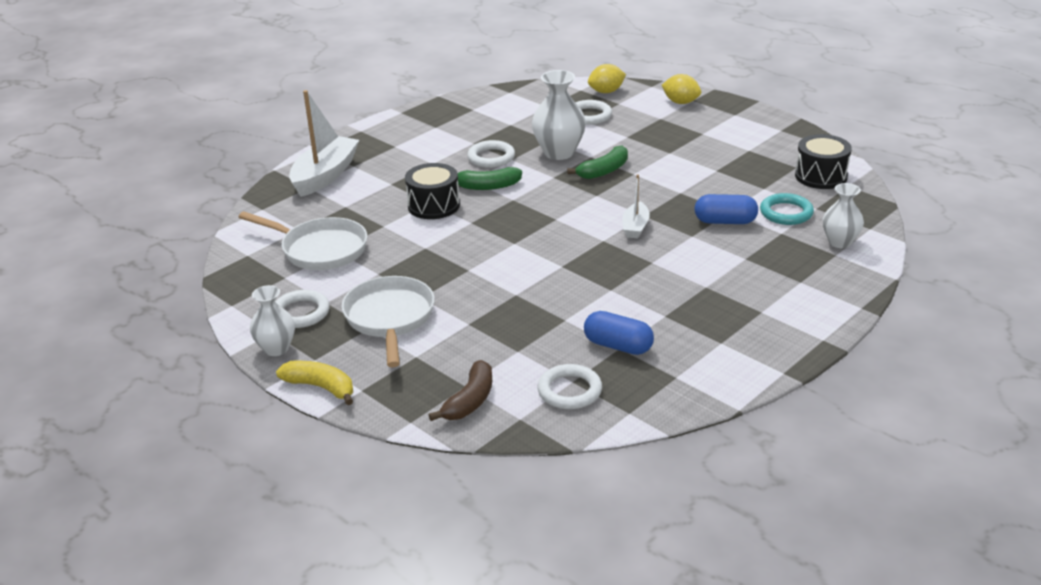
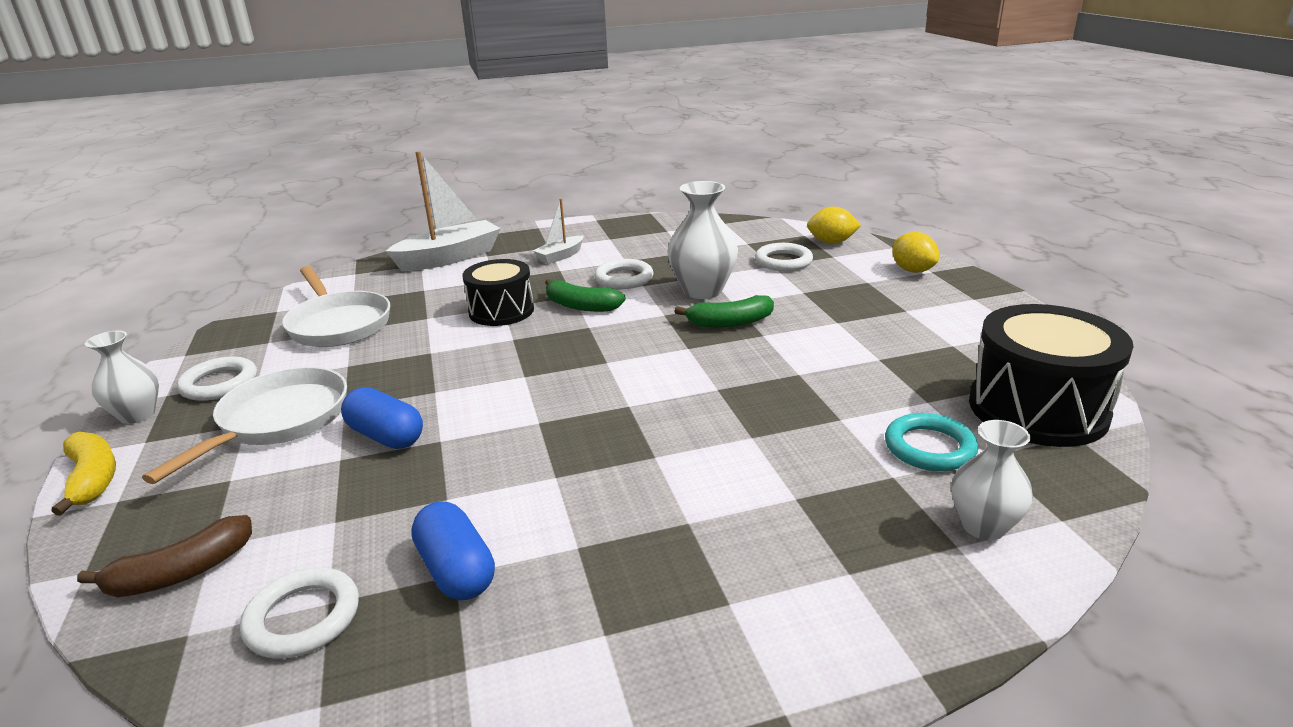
camera: 30 degrees right, 5 degrees down
(635, 227) = (688, 401): white boat -> white boat (560, 256)
(725, 221) = (820, 431): blue capsule -> blue capsule (386, 436)
(821, 176) = (1037, 409): black drum -> black drum, size x1.52

